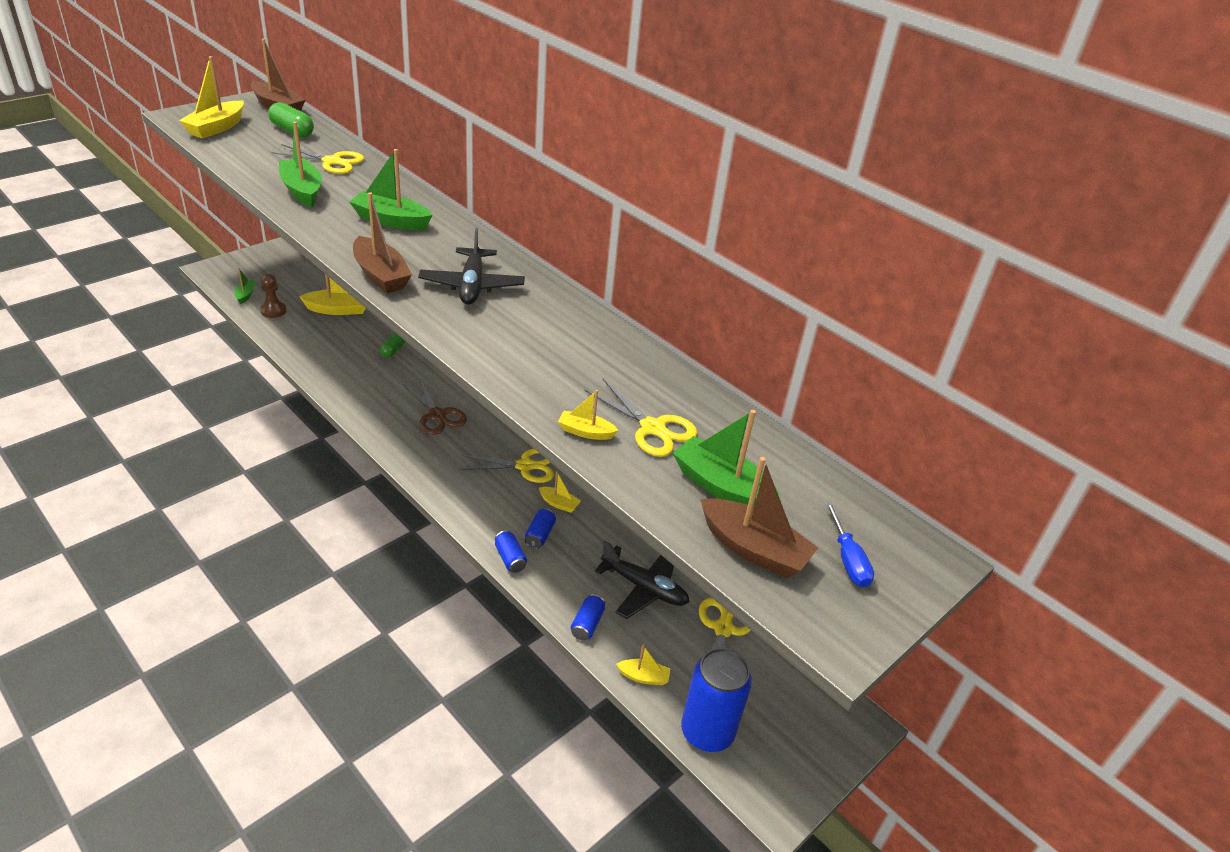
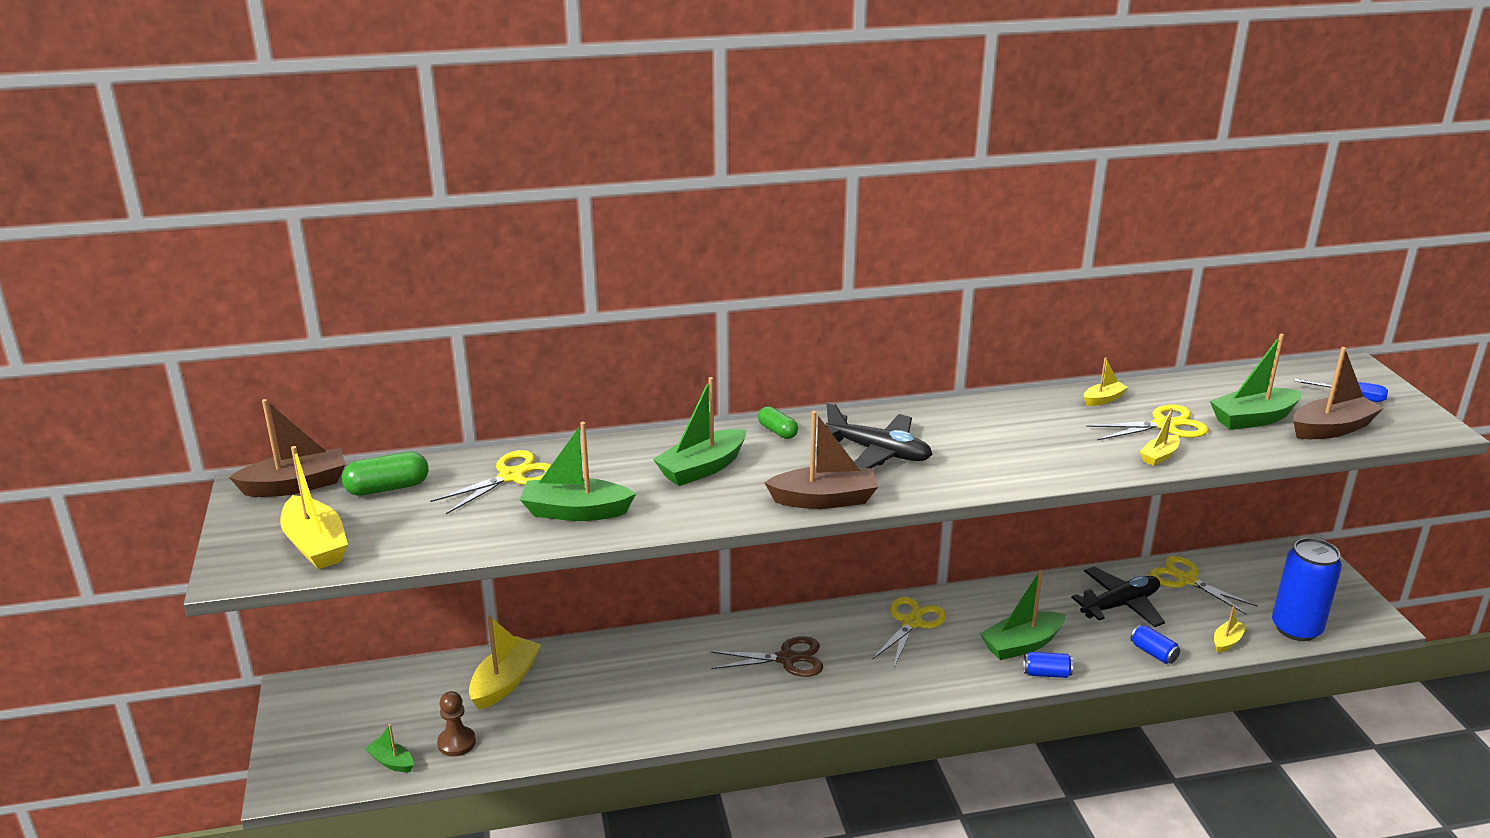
camera: 55 degrees left, 10 degrees down
(393, 350) = (634, 659): green capsule -> green capsule (777, 431)
(540, 535) = (1022, 645): blue can -> green boat
(559, 504) = (981, 618): yellow boat -> yellow boat (1103, 399)

